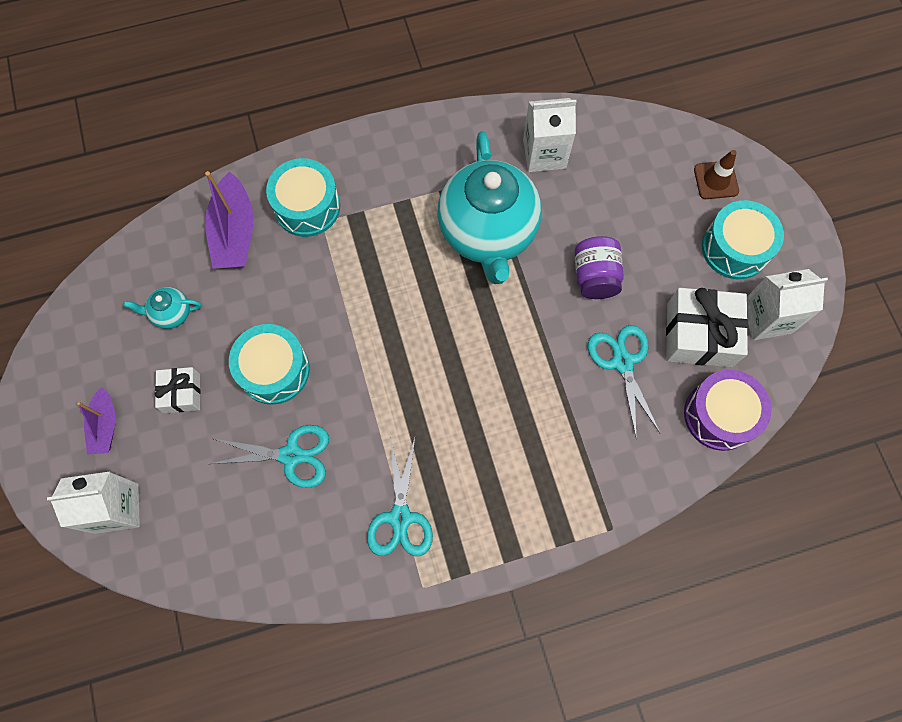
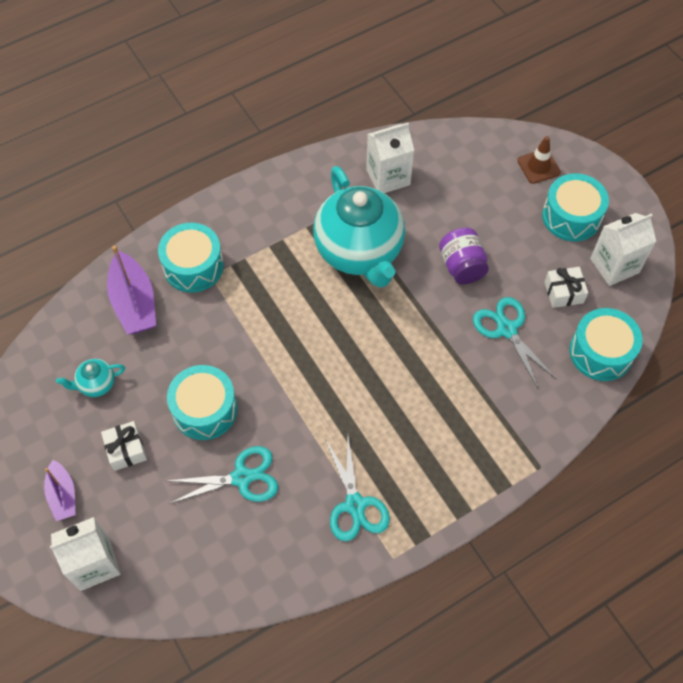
camera: 15 degrees left, 10 degrees down
(699, 335) = (563, 292): white gift -> white gift, size x0.56
(719, 415) = (601, 352): purple drum -> turquoise drum

